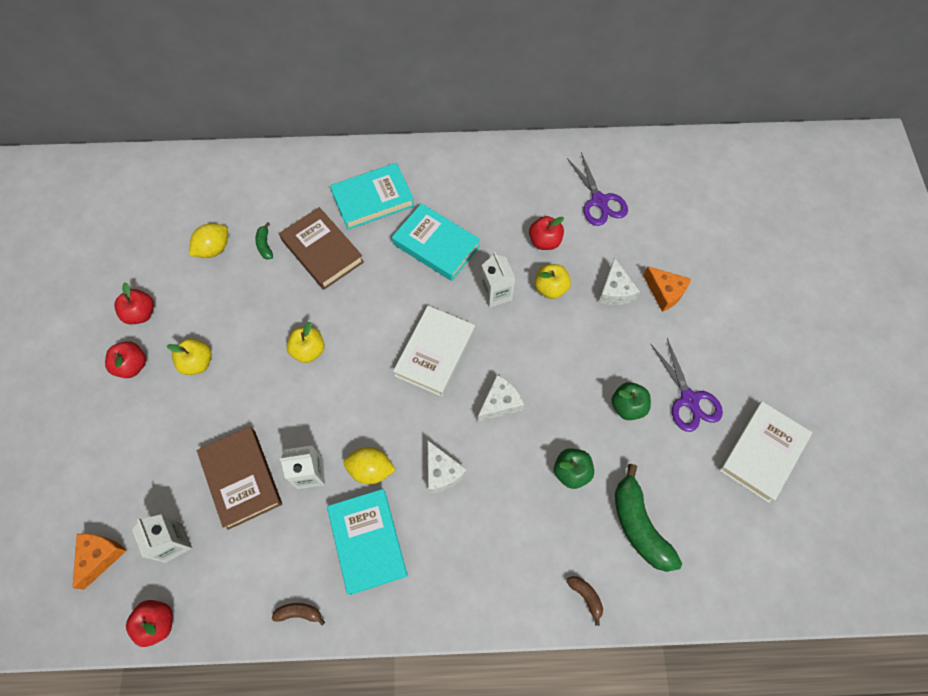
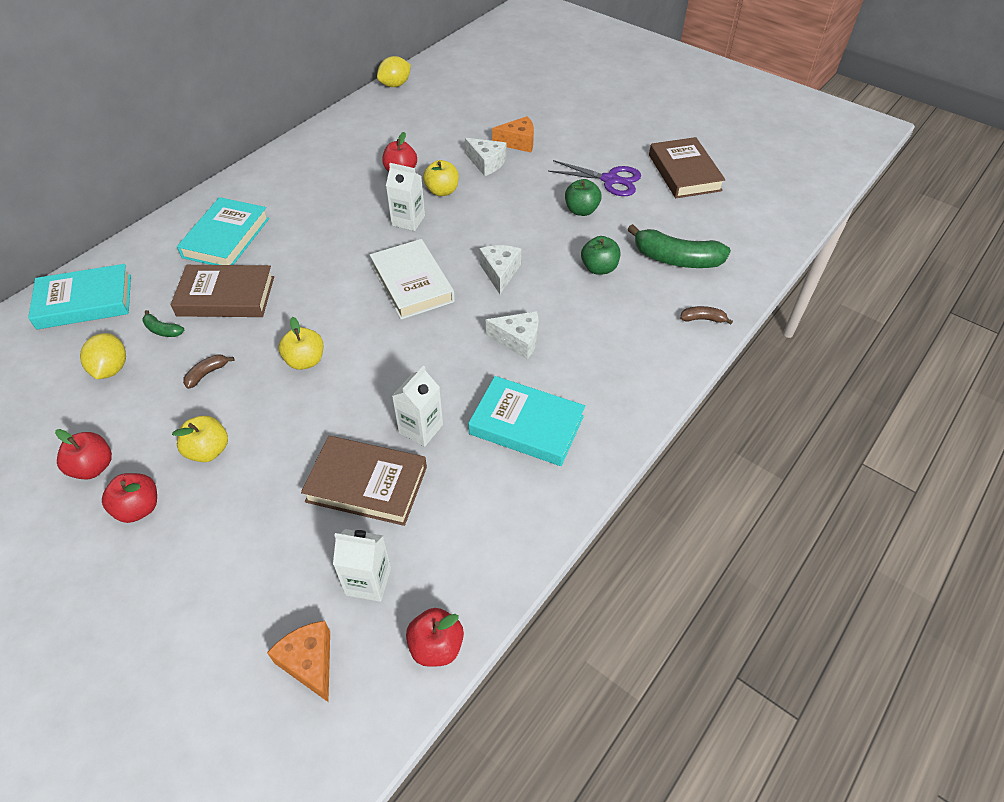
camera: 50 degrees left, 15 degrees down
(299, 613) = (541, 515): brown banana -> brown banana (207, 373)
(371, 469) = (465, 384): yellow lemon -> yellow lemon (395, 85)
(436, 245) = (321, 227): turquoise book -> turquoise book (85, 302)
(599, 201) = (407, 128): purple scissors -> none
(761, 452) = (684, 173): white book -> brown book

